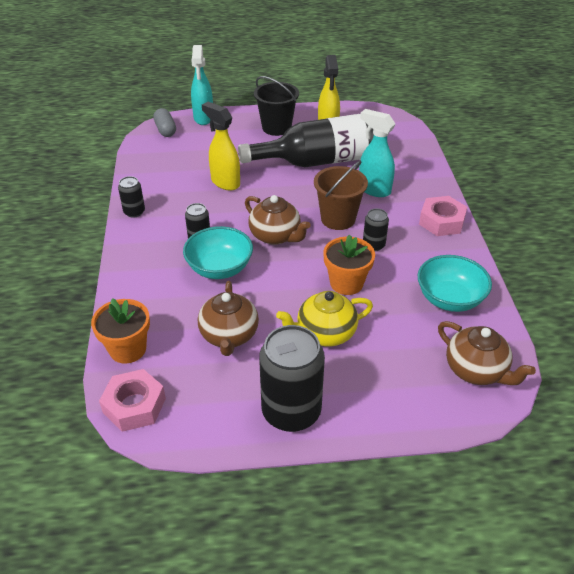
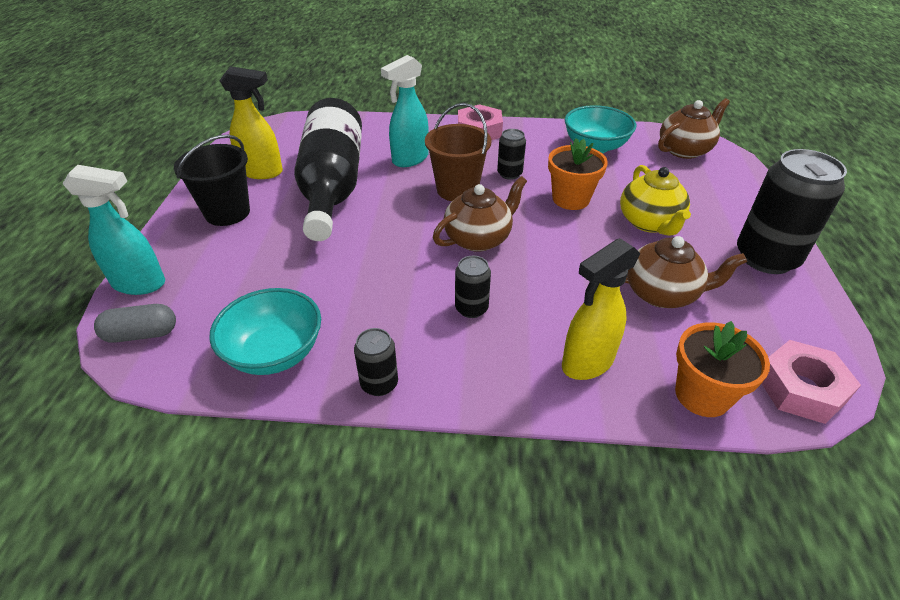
camera: 80 degrees left, 0 degrees up
(219, 268) = (537, 292): turquoise bowl -> turquoise bowl (275, 352)
(225, 182) = (341, 273): yellow spray bottle -> yellow spray bottle (586, 363)

